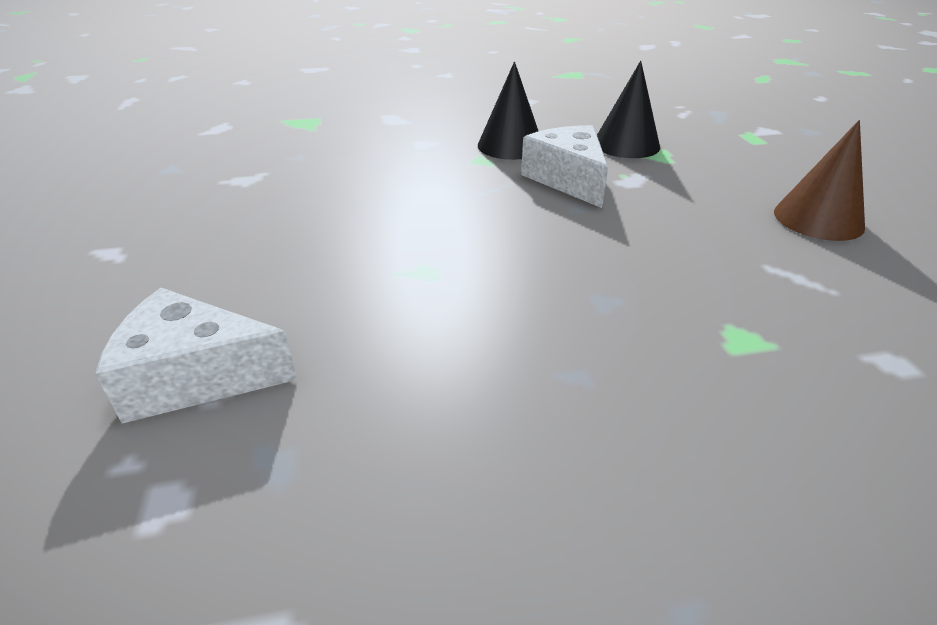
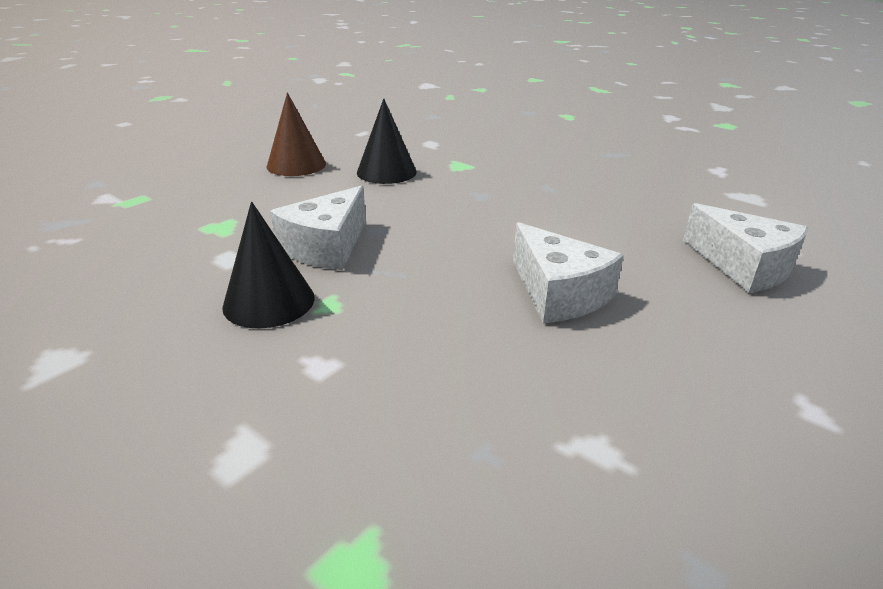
camera: 130 degrees left, 5 degrees down
(357, 237) = (558, 293): none -> white cheese
(626, 144) = (205, 244): black cone -> black cone (386, 172)

